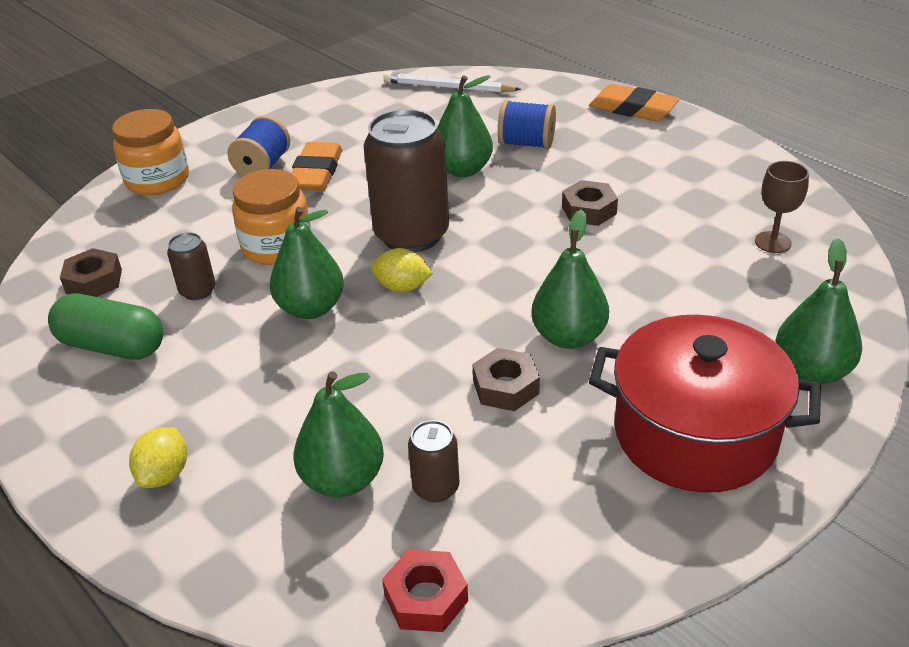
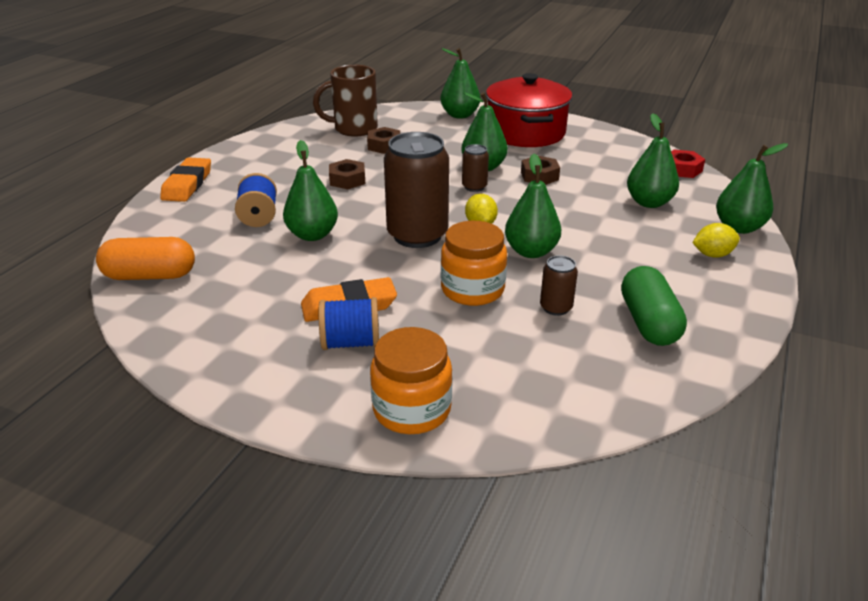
camera: 115 degrees left, 5 degrees down
(94, 281) = (594, 371): brown nut -> brown nut (384, 146)
(195, 552) = (738, 227): none -> green pear
(436, 487) = (624, 179): brown can -> brown can (474, 187)
(448, 87) = (150, 275): white pencil -> orange capsule
(773, 242) = (354, 129): brown goblet -> brown mug

